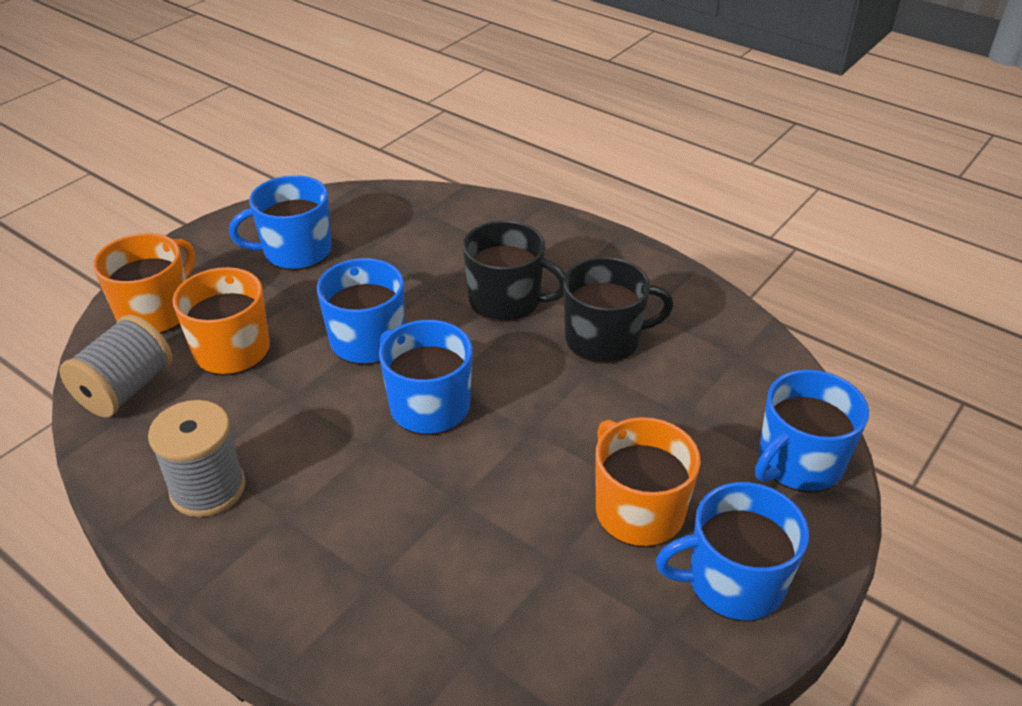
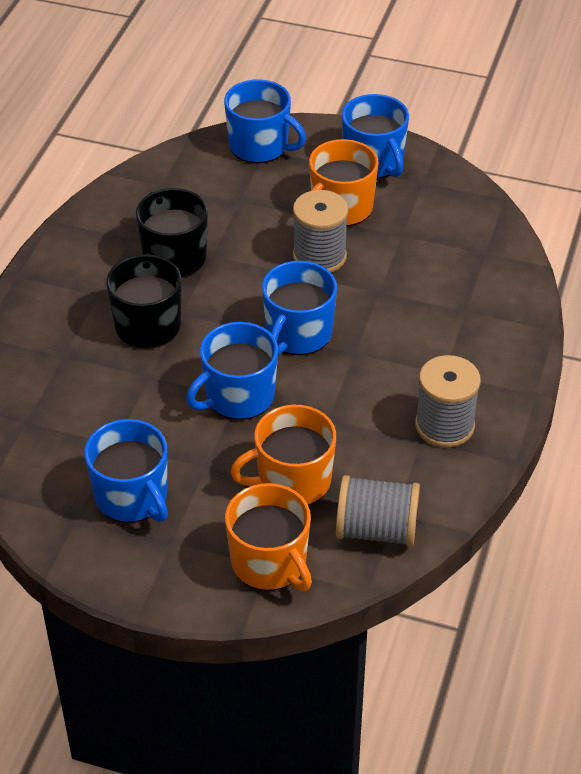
camera: 110 degrees left, 5 degrees up
(156, 312) = (270, 563): orange mug -> orange mug turned 135 degrees counterclockwise
(550, 461) = (319, 256): none -> grey spool

